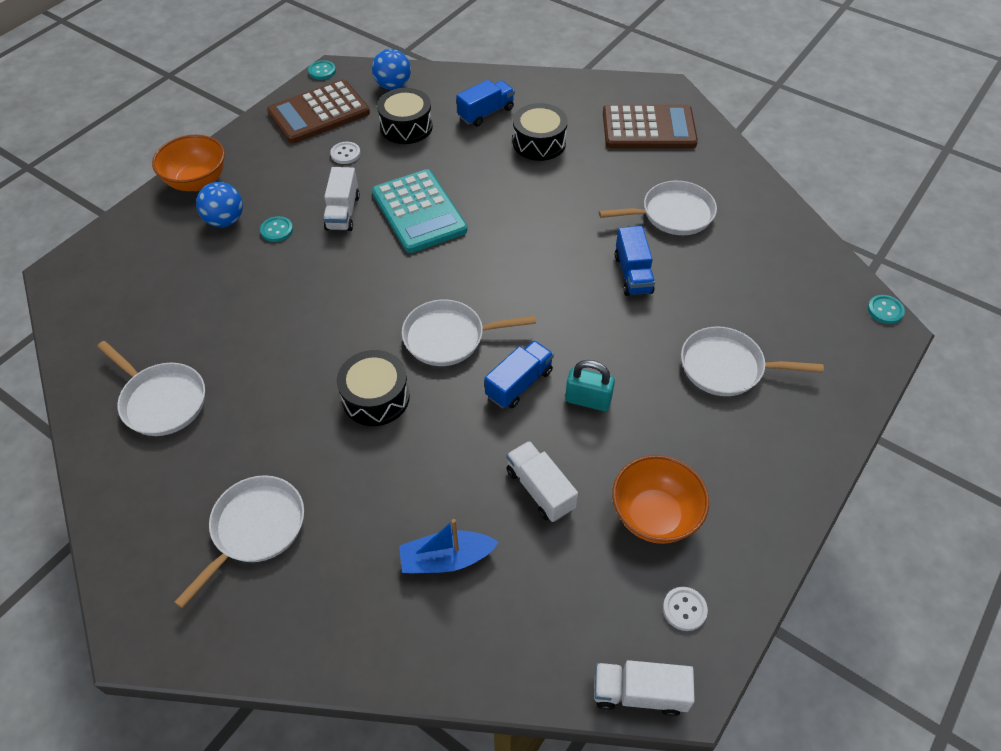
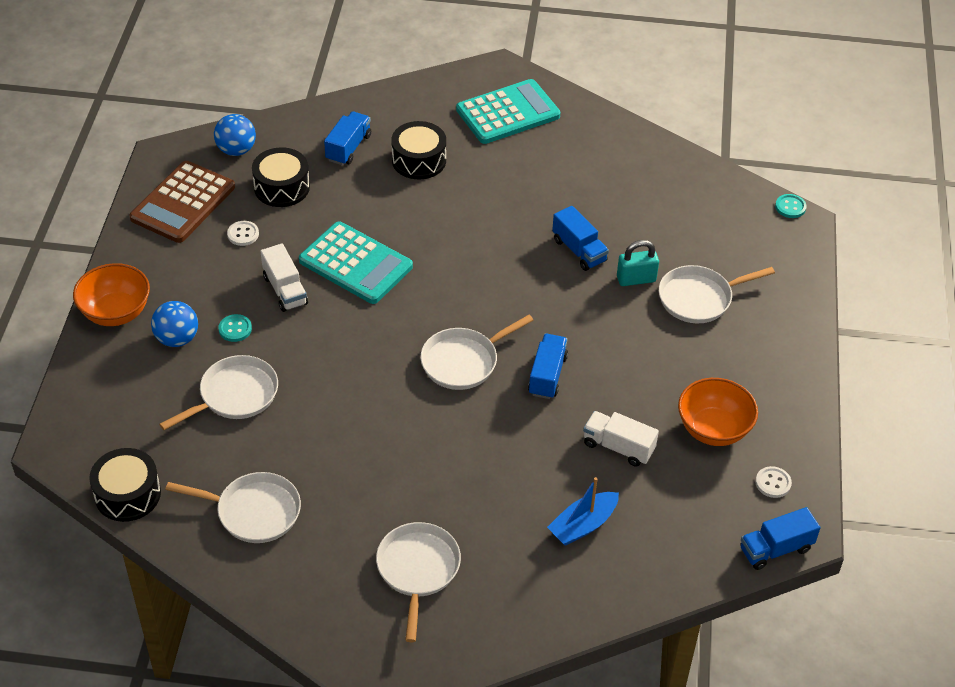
camera: 30 degrees left, 5 degrees down
(322, 71) = (151, 159): turquoise button -> none
(376, 397) = (438, 433): black drum -> black drum (128, 494)
(588, 400) = (610, 366): turquoise padlock -> turquoise padlock (636, 279)
(639, 693) = (776, 549): white truck -> blue truck
(648, 128) = (508, 113): brown calculator -> turquoise calculator
(672, 214) = (579, 186): white pan -> white pan (235, 395)

